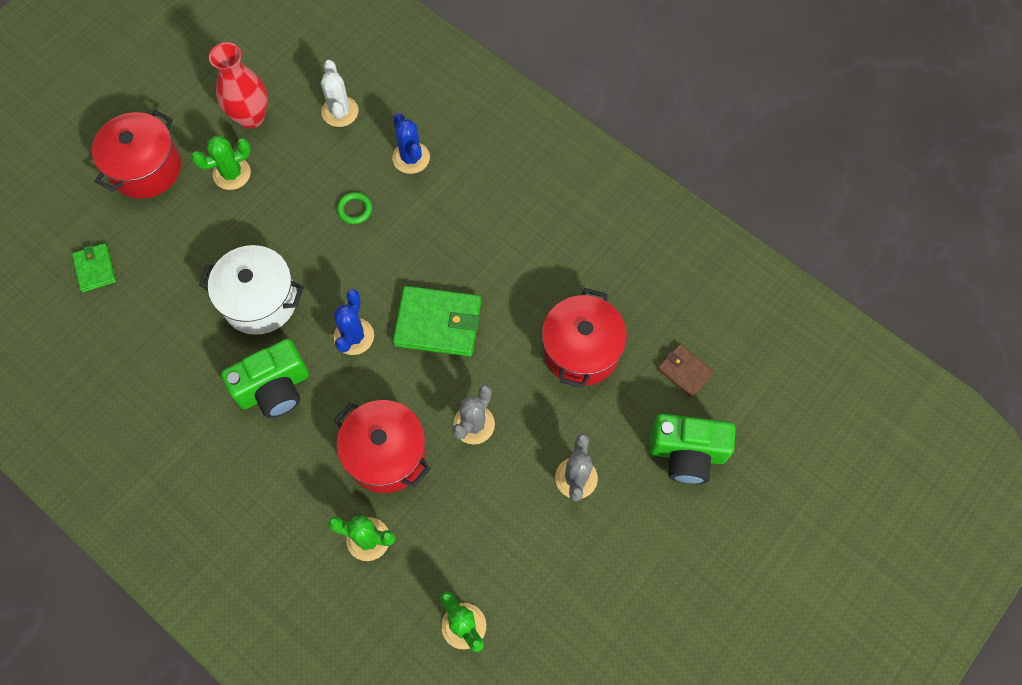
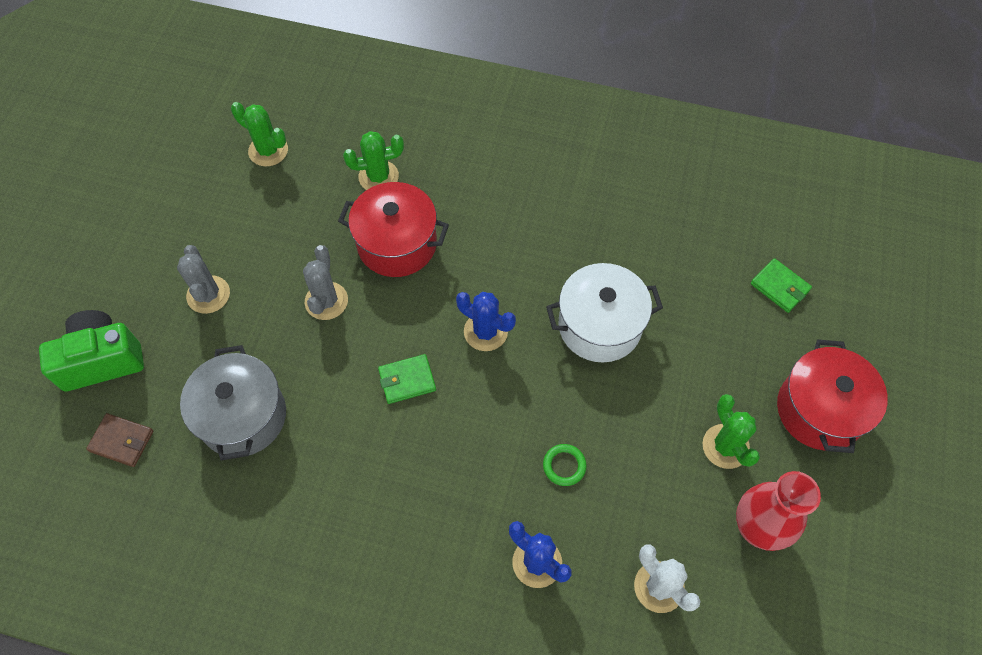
camera: 155 degrees right, 5 degrees down
(232, 173) = (725, 446): green cactus -> green cactus turned 60 degrees counterclockwise
(274, 388) = (532, 255): green camera -> none
(354, 336) = (485, 331): blue cactus -> blue cactus turned 45 degrees counterclockwise
(438, 323) = (407, 380): green wallet -> green wallet, size x0.56
(581, 350) = (243, 416): red pot -> grey pot

